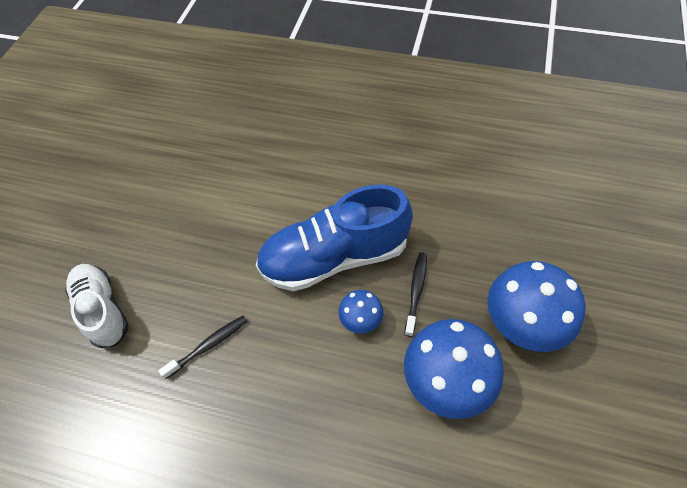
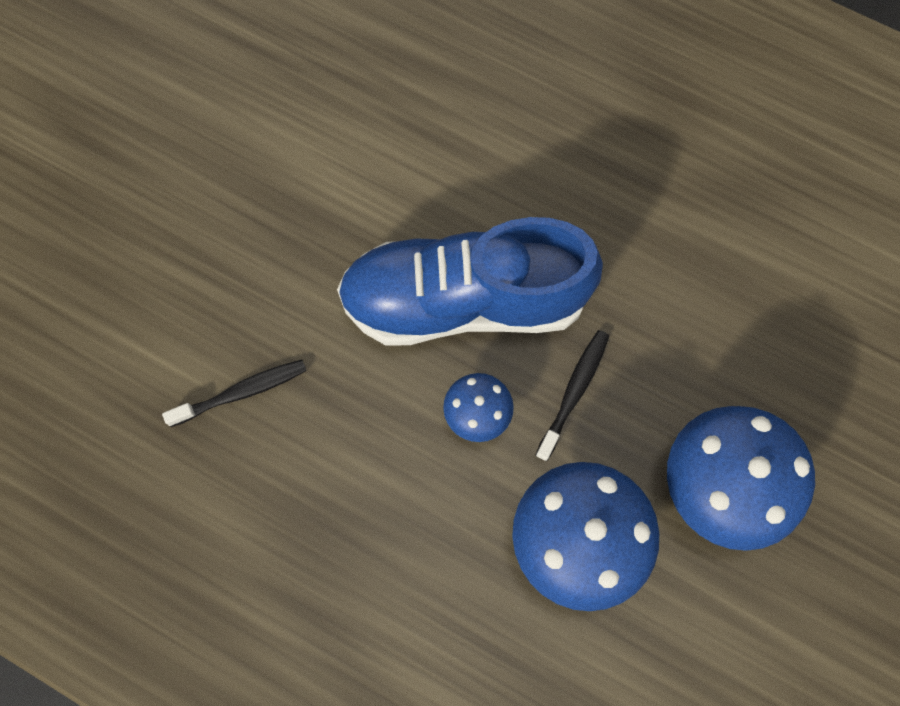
camera: 10 degrees right, 15 degrees up
(103, 310) = (94, 292): white shoe -> none

